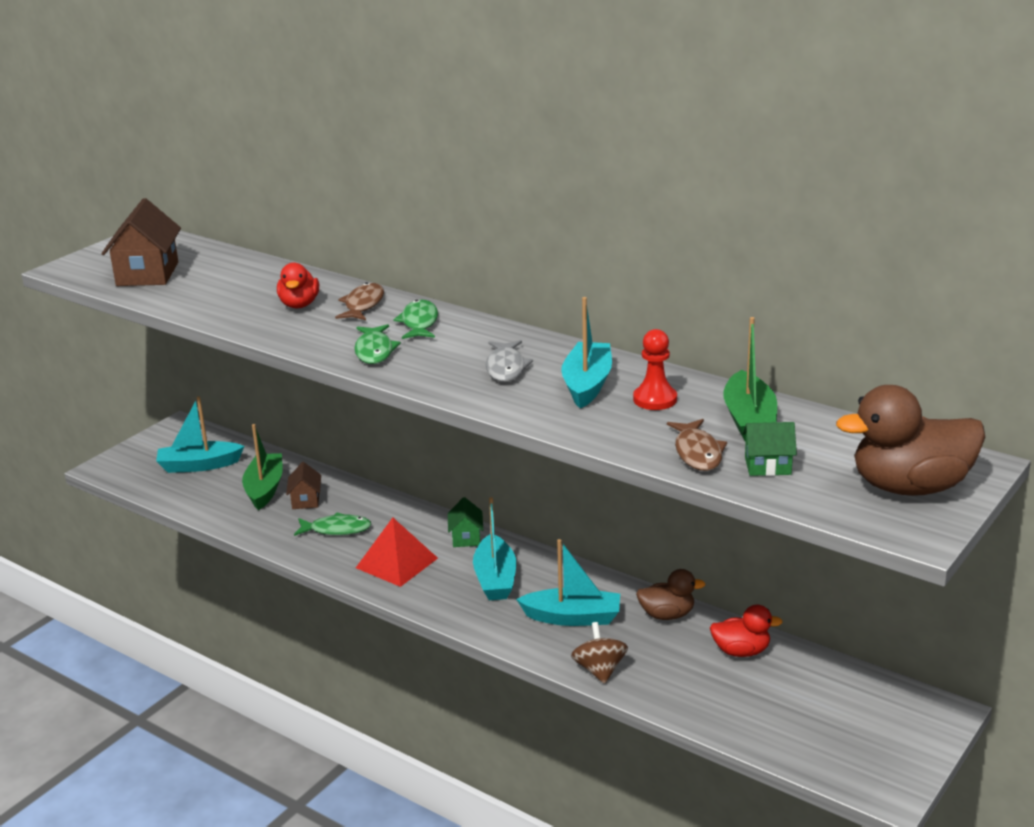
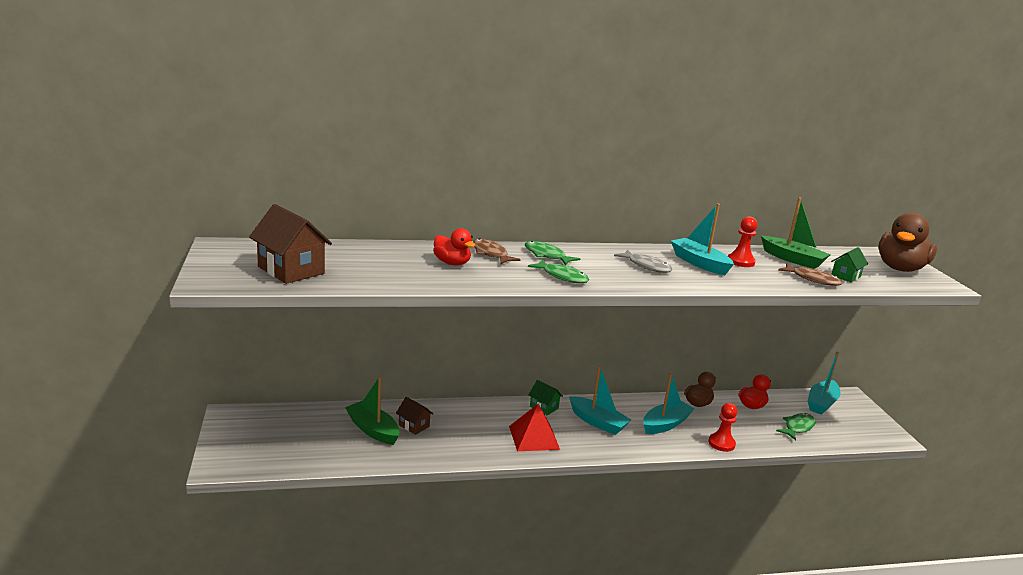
camera: 50 degrees left, 5 degrees down
(199, 465) = (296, 434): turquoise boat -> turquoise boat (821, 403)
(337, 529) = (465, 434): green fish -> green fish (798, 427)
(599, 670) = (721, 443): brown spinning top -> red pawn

